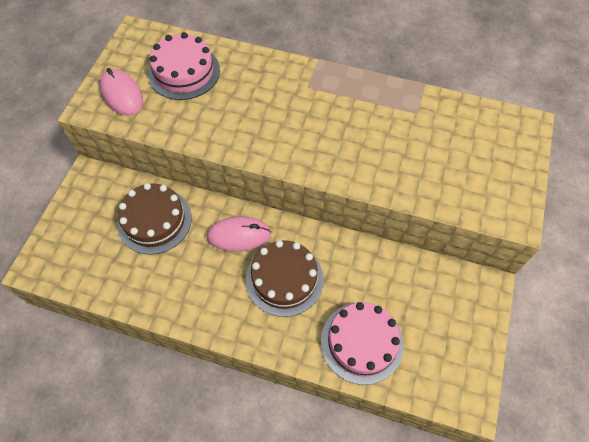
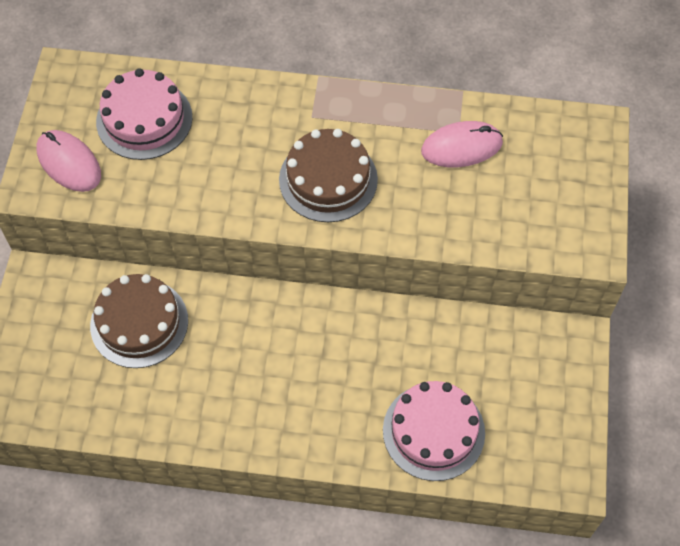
camera: 10 degrees left, 0 degrees up
(239, 235) = (254, 324): pink mouse -> pink mouse (461, 147)
(284, 279) = (324, 370): brown cake -> brown cake (328, 179)

